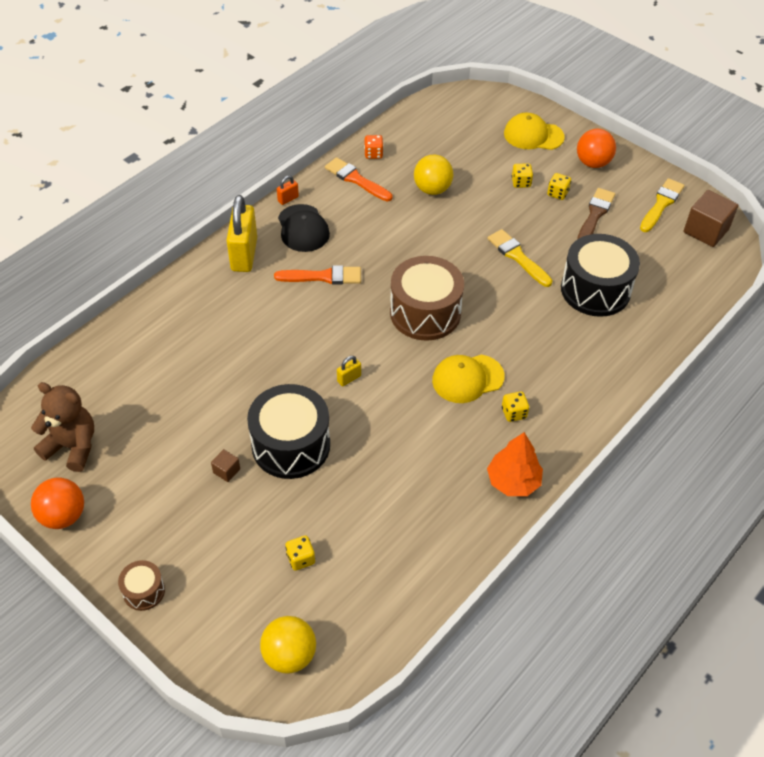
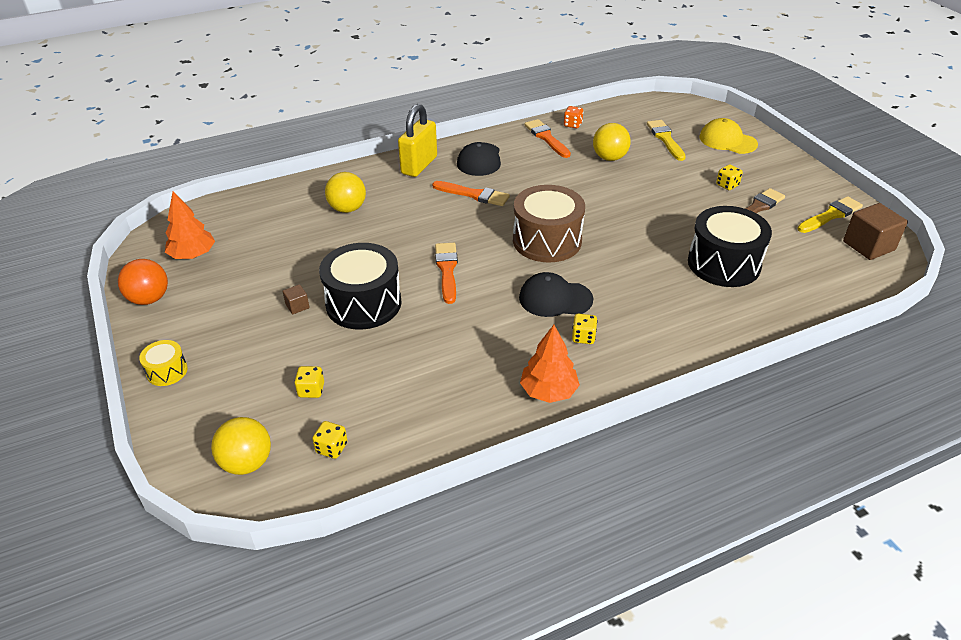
camera: 25 degrees right, 10 degrees down
(72, 446) = (193, 255): brown teddy bear -> orange tree
(144, 591) = (167, 371): brown drum -> yellow drum
(202, 334) = (347, 209): none -> yellow ball
(288, 199) = (480, 138): orange padlock -> none
(349, 378) = (447, 270): yellow padlock -> orange brush
(467, 379) = (555, 298): yellow cap -> black cap
(517, 257) = (660, 221): yellow brush -> yellow brush (665, 139)
(521, 182) = (695, 170): yellow dice -> yellow dice (331, 448)
(593, 163) = (775, 171): orange ball -> none

